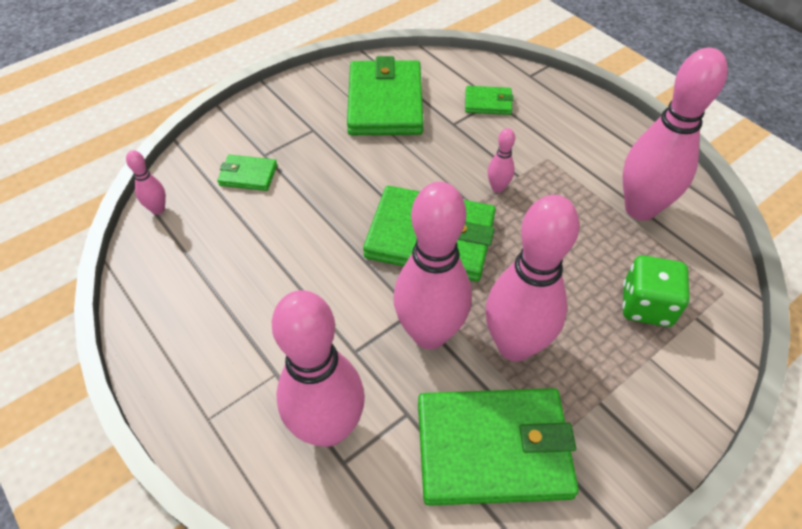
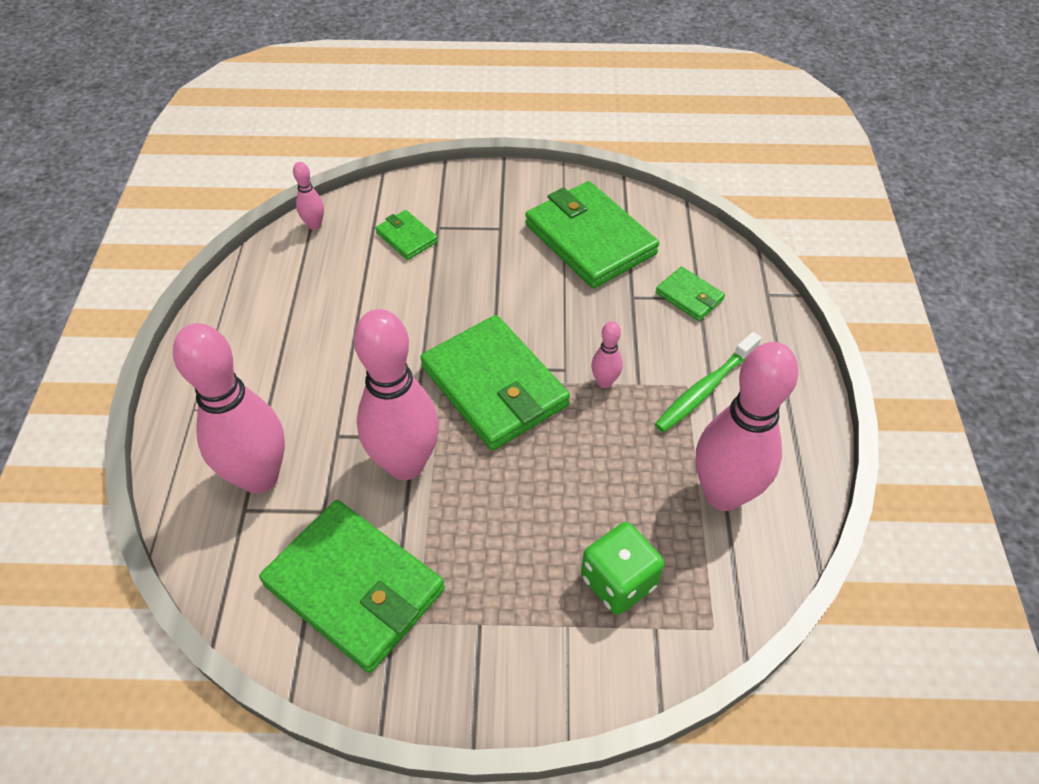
camera: 40 degrees right, 0 degrees up
(385, 102) = (589, 239): green wallet -> green wallet turned 75 degrees counterclockwise
(515, 345) = (462, 525): pink bowling pin -> none
(560, 153) = (705, 389): none -> green toothbrush

